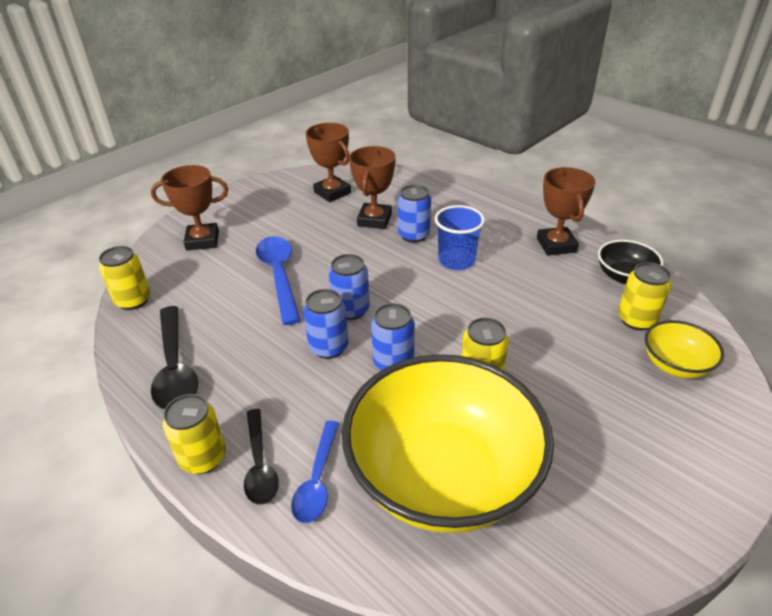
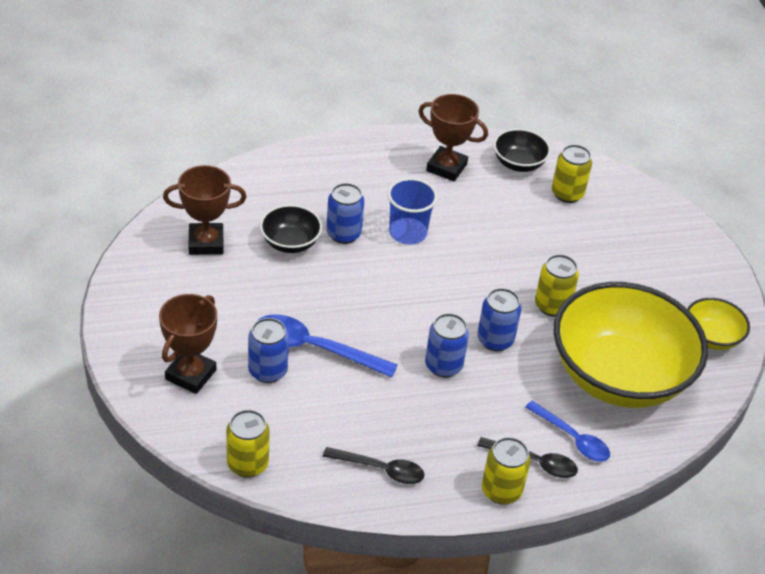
camera: 60 degrees left, 5 degrees up
(175, 368) = (380, 469): black spoon -> black spoon, size x0.65
(351, 310) = (409, 329): blue can -> blue can (267, 371)
(374, 220) = (290, 243): brown trophy -> black bowl
(675, 365) = (622, 210): yellow bowl -> yellow bowl (711, 337)

